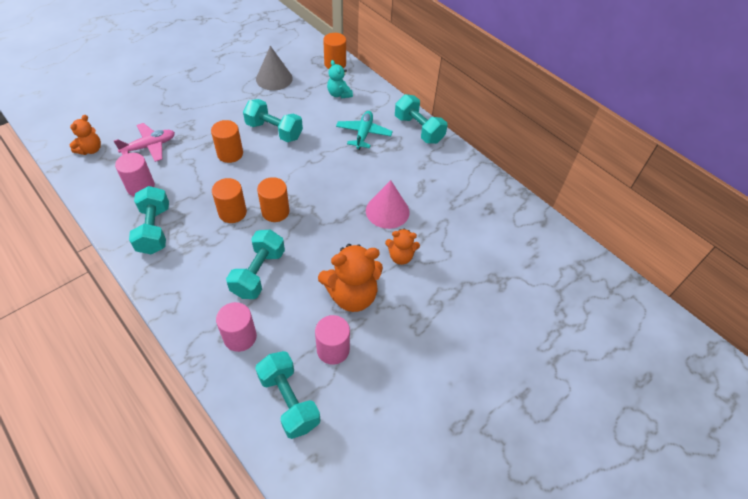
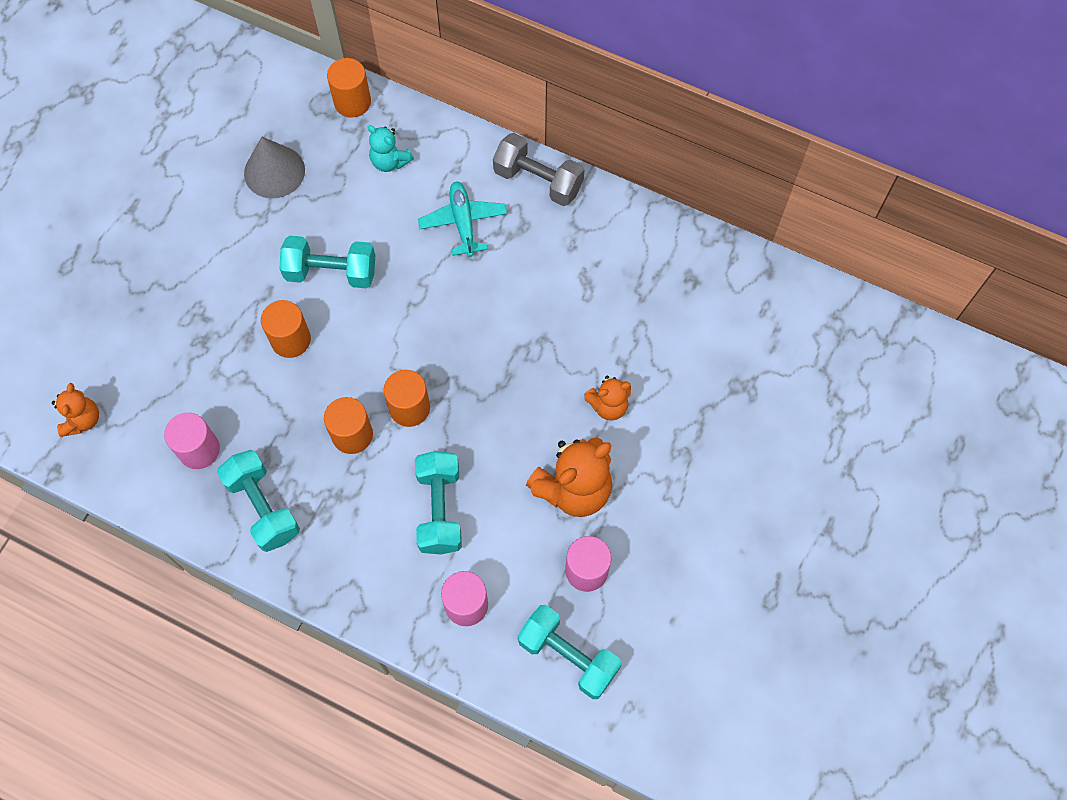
camera: 20 degrees left, 15 degrees up
(149, 146) = (165, 377): pink plane -> none
(387, 211) = (559, 342): pink cone -> none
(419, 129) = (538, 180): turquoise dumbbell -> grey dumbbell

